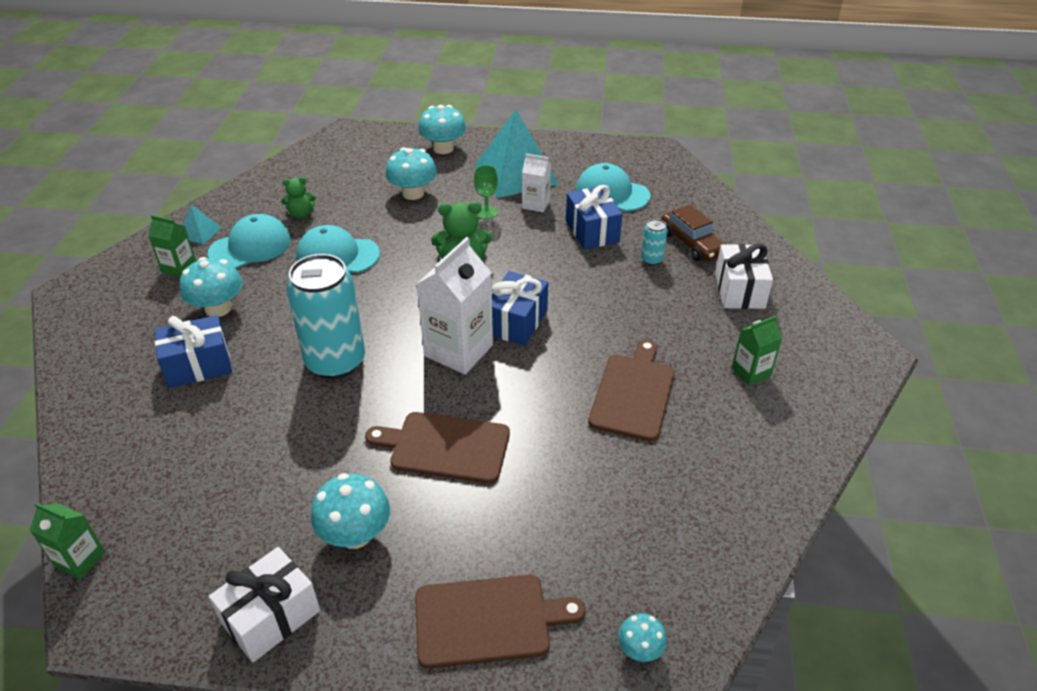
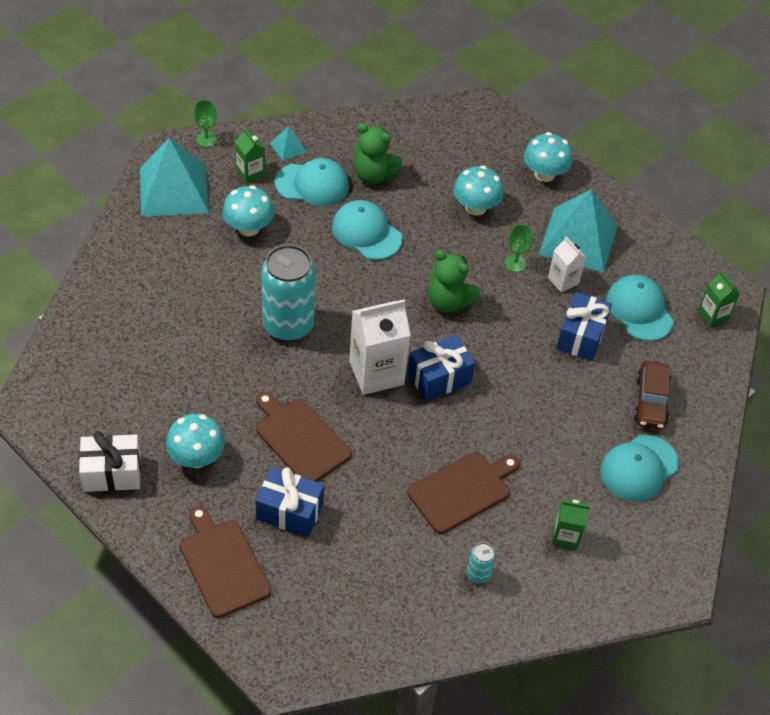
camera: 35 degrees right, 10 degrees up
(80, 560) = (42, 363): green carton -> green carton (713, 315)
(107, 319) = (174, 190): none -> turquoise pyramid
(108, 264) = (206, 139): none -> green goblet
(198, 365) = (201, 268): blue gift -> blue gift (290, 511)
(301, 214) = (373, 175): green teddy bear -> green teddy bear, size x1.66
(488, 620) = (223, 564): brown cutting board -> brown cutting board turned 150 degrees counterclockwise
(640, 649) = (288, 646): turquoise mushroom -> none
(651, 259) = (600, 394): turquoise can -> turquoise can (478, 574)
(739, 290) = (639, 468): white gift -> turquoise cap

